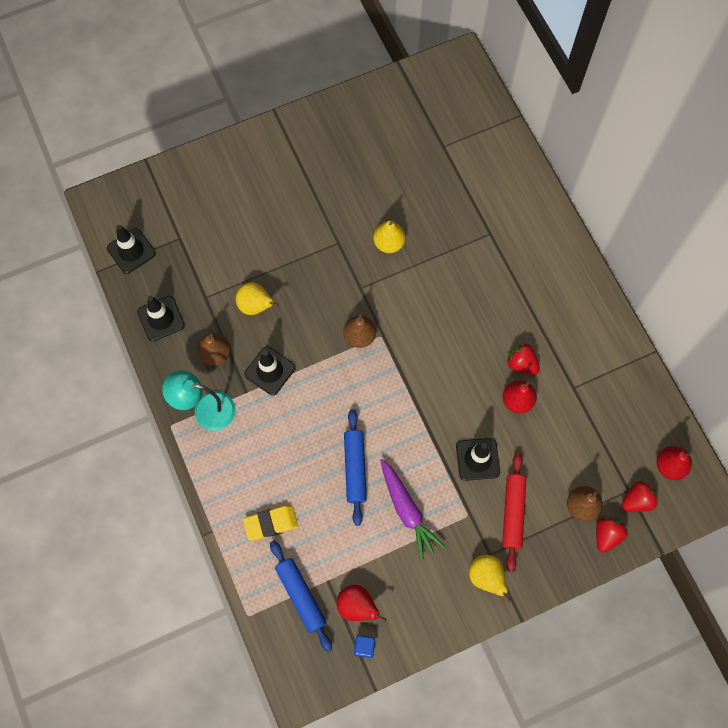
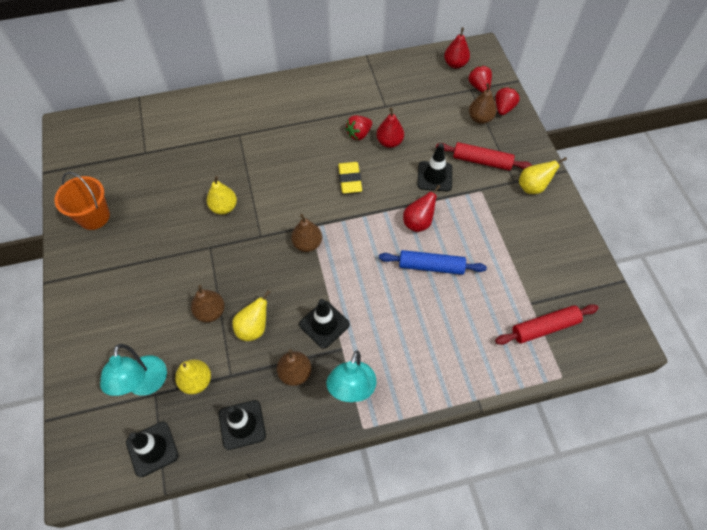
camera: 80 degrees left, 10 degrees down
(187, 228) = (145, 385): none -> turquoise lamp
(196, 269) = (196, 381): none -> yellow pear
(266, 263) = (210, 312): none -> brown pear
(271, 523) = (475, 344): yellow eraser -> yellow eraser (350, 179)
(301, 596) = (544, 327): blue rolling pin -> red rolling pin
(353, 125) = (94, 216): none -> orange bucket
(357, 606) = (554, 283): red pear -> red pear (418, 222)
(364, 647) = (589, 283): blue cube -> none
(407, 510) = (473, 233): purple carrot -> none
(606, 535) = (503, 108): red strawberry -> red strawberry turned 75 degrees clockwise

